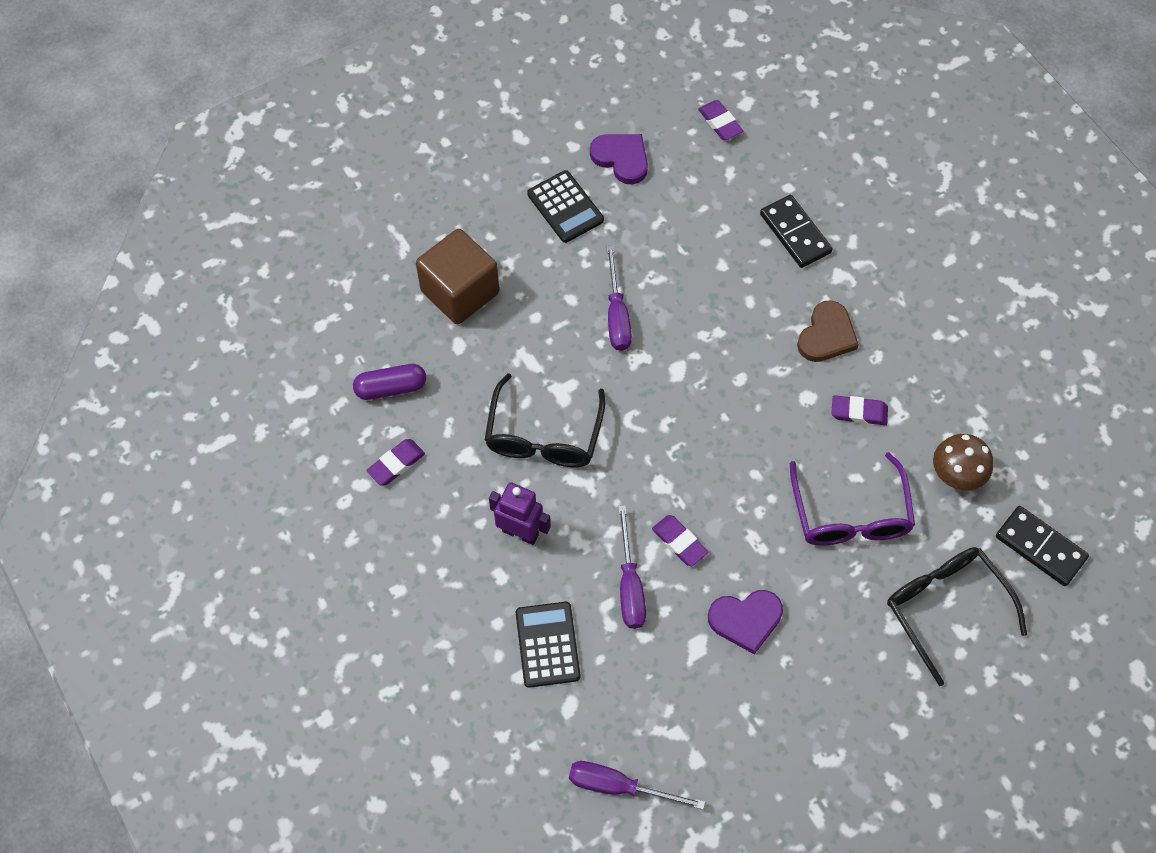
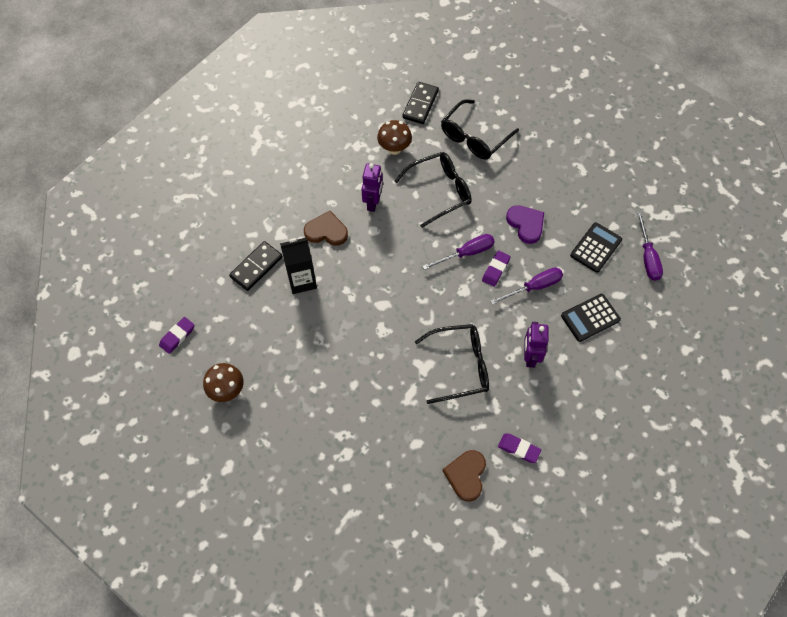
camera: 110 degrees left, 0 degrees up
(391, 388) = (466, 475): purple capsule -> brown heart
(460, 292) = (374, 459): brown cube -> none
(565, 207) = (280, 413): black calculator -> black calculator (596, 247)
(617, 315) = (355, 352): purple screwdriver -> purple screwdriver (466, 253)
(621, 158) = (227, 390): purple heart -> brown mushroom
(753, 282) = (302, 281): none -> black carton
(850, 515) = (440, 191): purple glasses -> black glasses
(858, 412) = (373, 202): purple eraser -> purple robot

